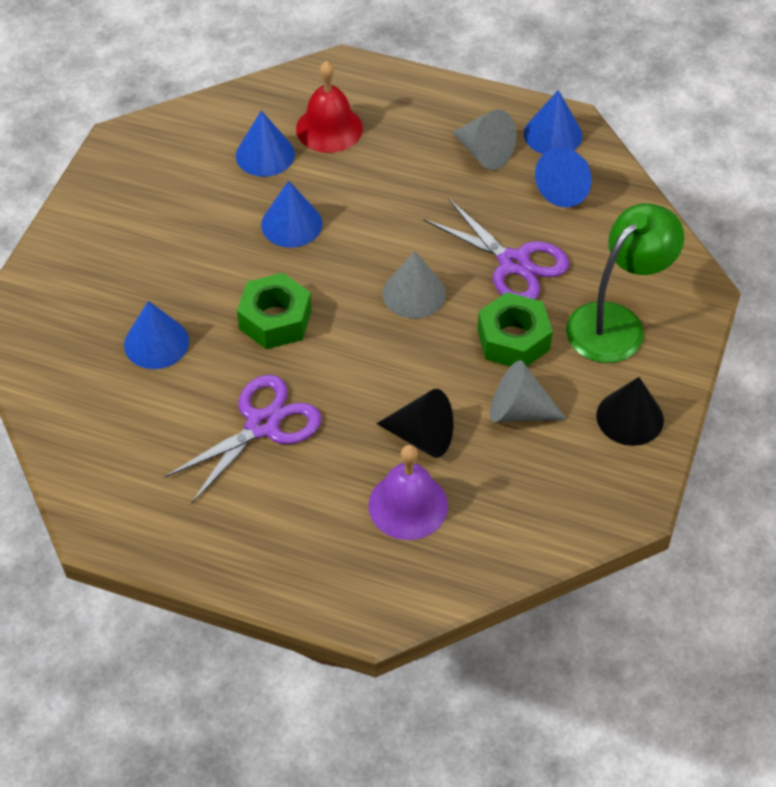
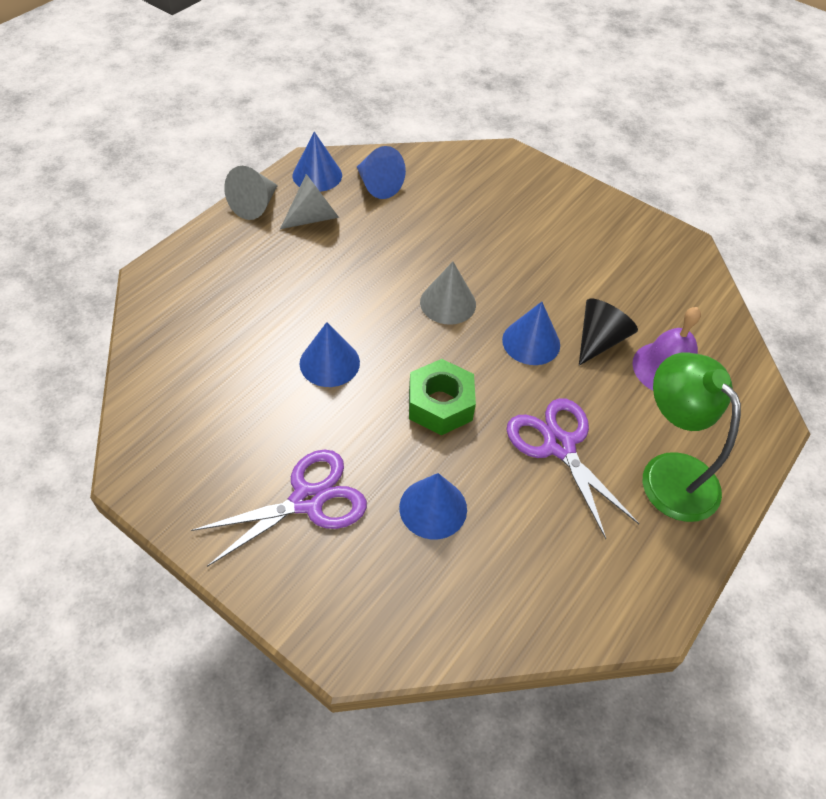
camera: 75 degrees left, 0 degrees up
(265, 154) = (230, 359): blue cone -> blue cone (531, 342)
(329, 128) = (225, 305): red bell -> none
(513, 263) = (441, 236): purple scissors -> purple scissors (307, 500)
(513, 339) = (518, 259): green nut -> none
(518, 411) = (588, 277): grey cone -> grey cone (255, 205)
(616, 323) = (521, 201): green lamp -> green lamp (669, 472)
(630, 417) = (610, 222): black cone -> none

